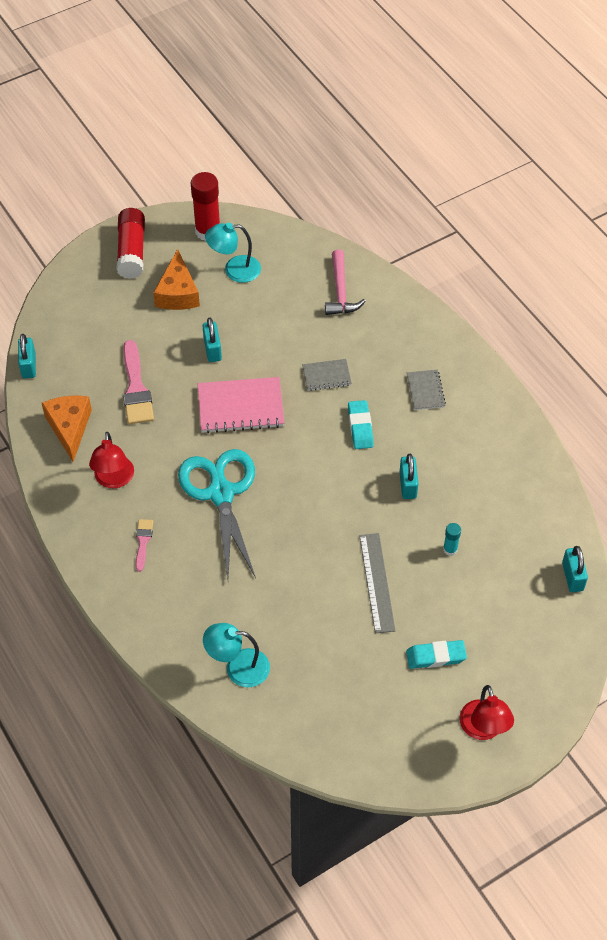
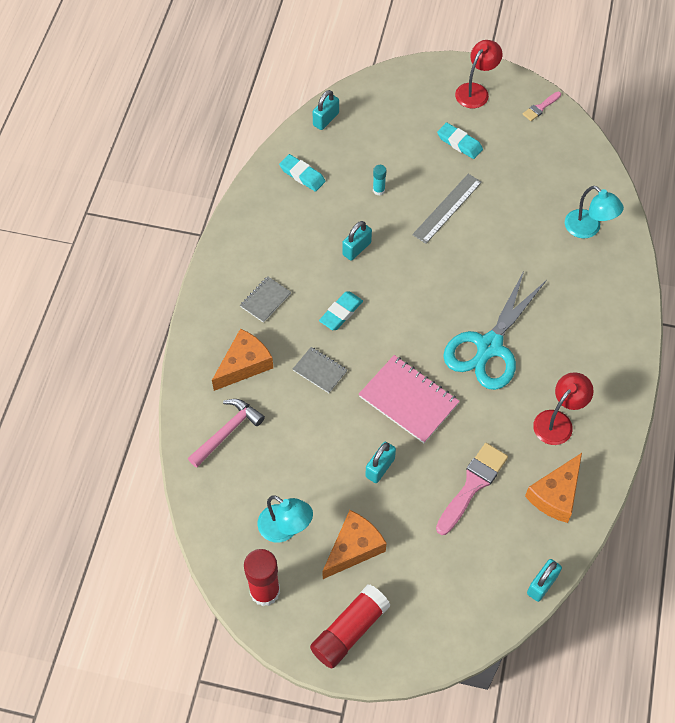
camera: 135 degrees left, 5 degrees up
(143, 542) = (577, 357): pink brush -> pink brush (540, 107)
(383, 338) = (244, 364): none -> orange cheese
(525, 509) = (302, 175): none -> turquoise eraser

